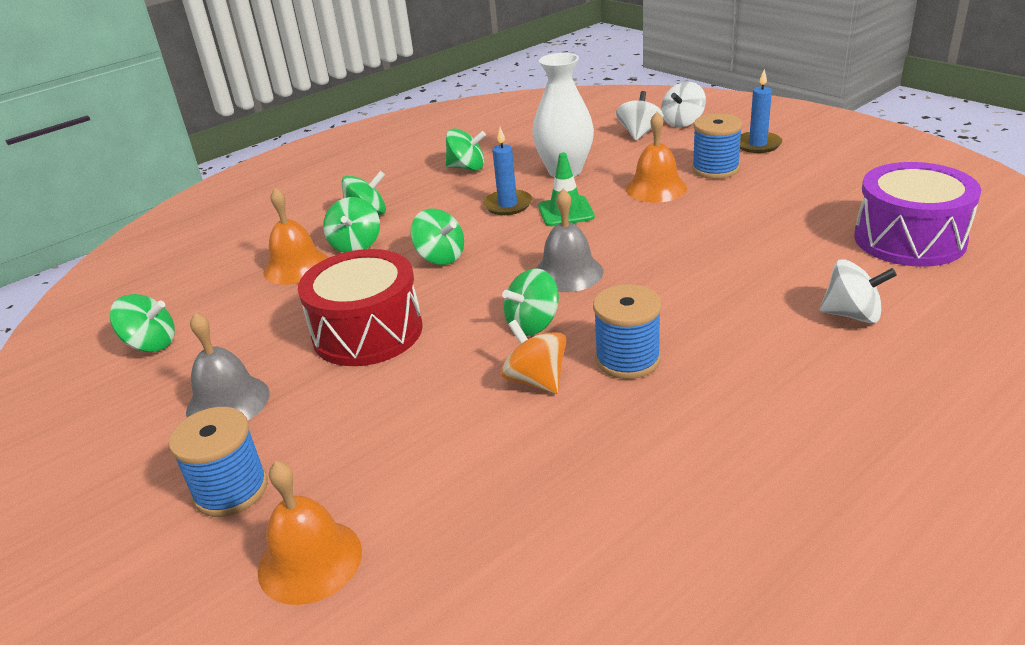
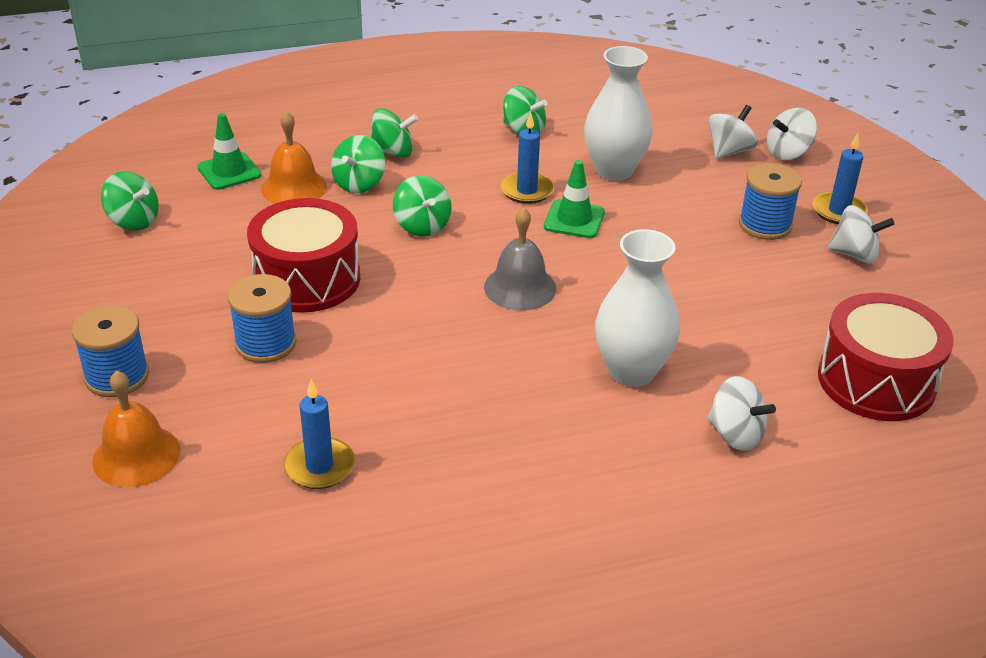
camera: 20 degrees right, 5 degrees up
(223, 274) = (229, 171): none -> green traffic cone
(228, 402) = (159, 300): grey bell -> none
(518, 489) = (319, 466): none -> blue candle
(533, 324) = (447, 327): green spinning top -> none
(536, 380) = (407, 381): orange spinning top -> none
(627, 359) = (497, 394): blue spool -> blue spool (265, 343)
(656, 188) = (684, 225): orange bell -> none
(722, 300) = (632, 371): none -> white vase
(799, 166) = (854, 254): none -> white spinning top
(909, 239) = (876, 381): purple drum -> red drum

